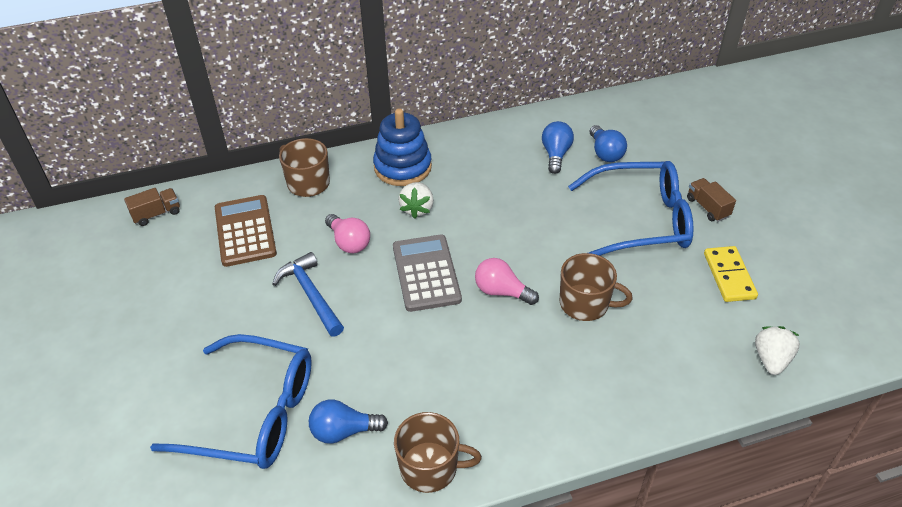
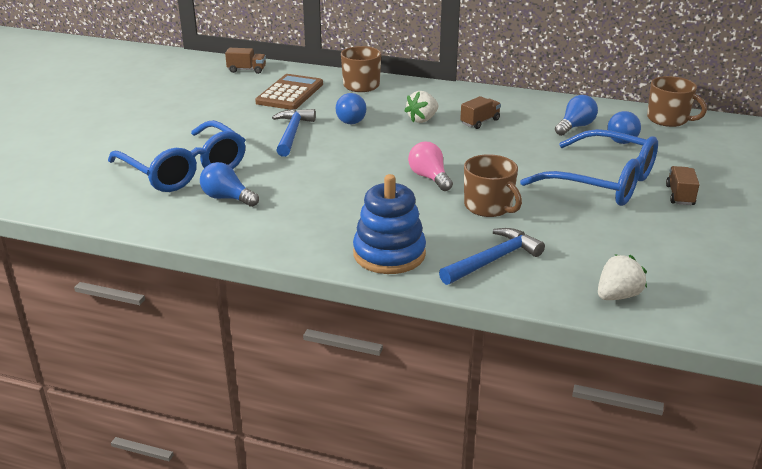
camera: 35 degrees right, 15 degrees down
(349, 242) = (351, 119): pink light bulb -> blue light bulb
(402, 167) = (440, 97): blue stacking toy -> blue stacking toy (389, 254)
(426, 273) = (385, 150): grey calculator -> none
(430, 467) = (259, 236): brown mug -> brown mug (668, 119)
(471, 187) = (480, 122): none -> brown truck
(650, 373) = (493, 260): none -> blue hammer
(729, 276) = (644, 238): yellow domino -> none

